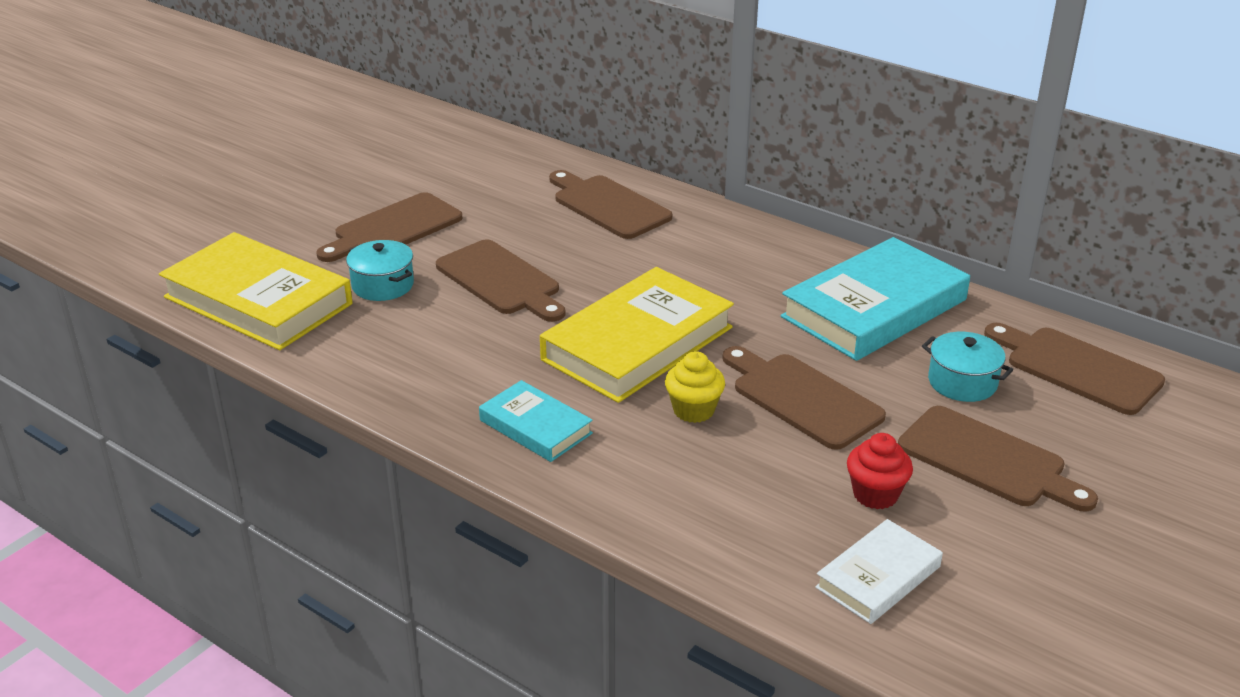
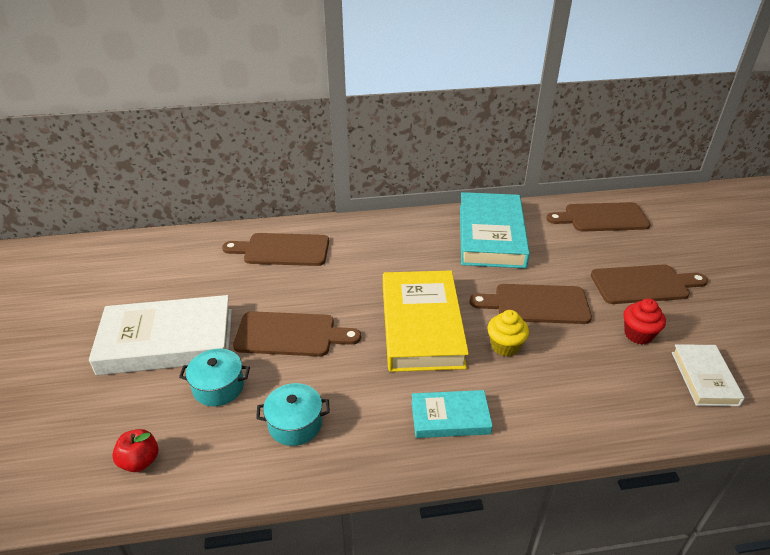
camera: 45 degrees left, 5 degrees up
(258, 300) = (140, 461): yellow book -> red apple
(394, 228) = (167, 341): brown cutting board -> white book
(962, 382) = (578, 252): turquoise pot -> turquoise pot (295, 424)

